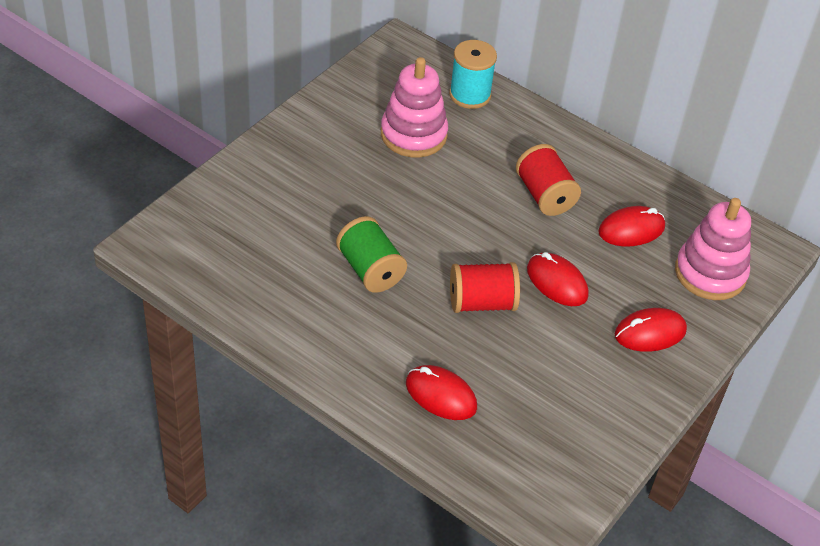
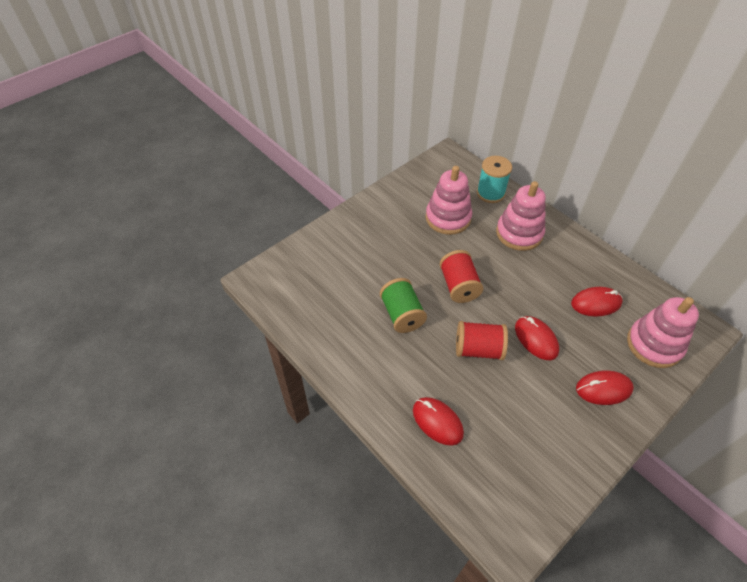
camera: 15 degrees right, 5 degrees up
(517, 147) = (519, 233): none -> pink stacking toy
(544, 195) = (534, 270): red spool -> red spool (459, 286)

